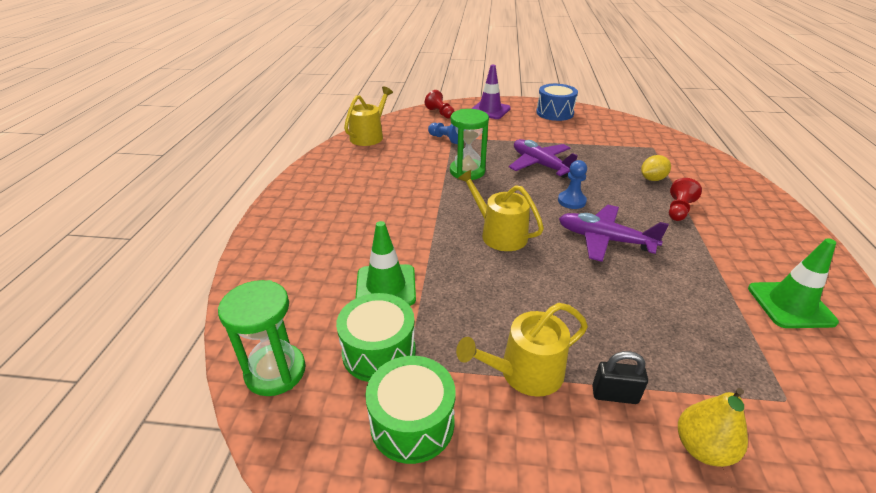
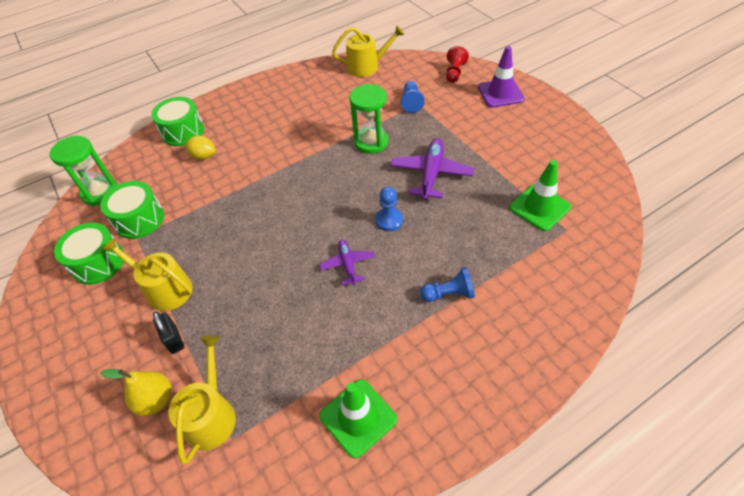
camera: 55 degrees right, 15 degrees up
(276, 260) = (183, 131): none -> green drum
(386, 286) = (196, 188): green traffic cone -> green traffic cone (539, 207)
(499, 234) = (299, 205): yellow watering can -> yellow watering can (211, 414)
(554, 113) = (554, 131): blue drum -> none
(604, 240) = (348, 264): purple plane -> purple plane, size x0.60
(652, 179) = (491, 254): yellow lemon -> yellow lemon (204, 156)
(678, 210) = (449, 294): red pawn -> blue pawn

